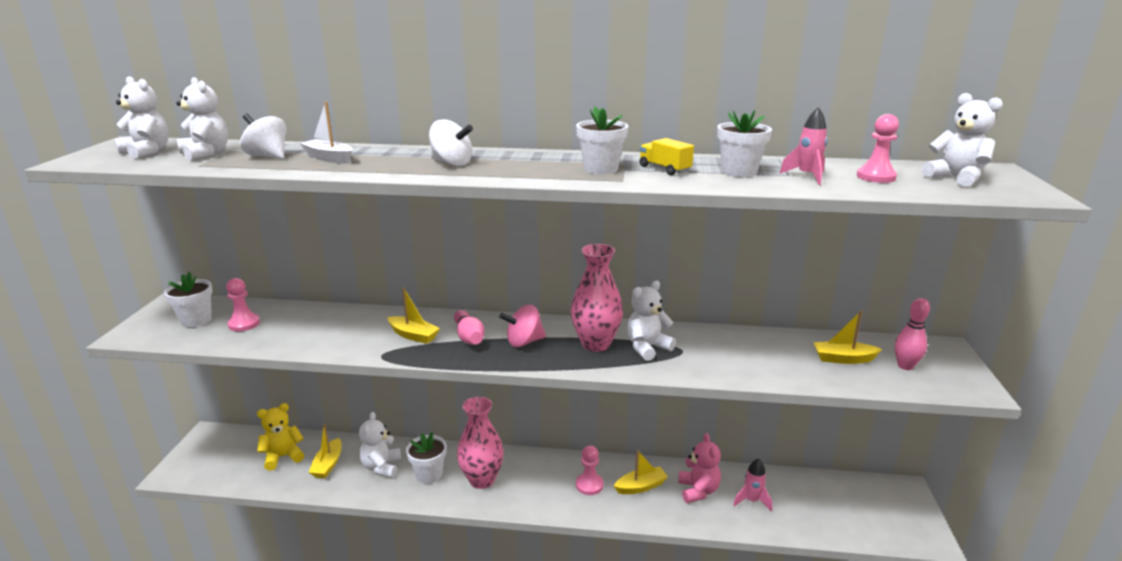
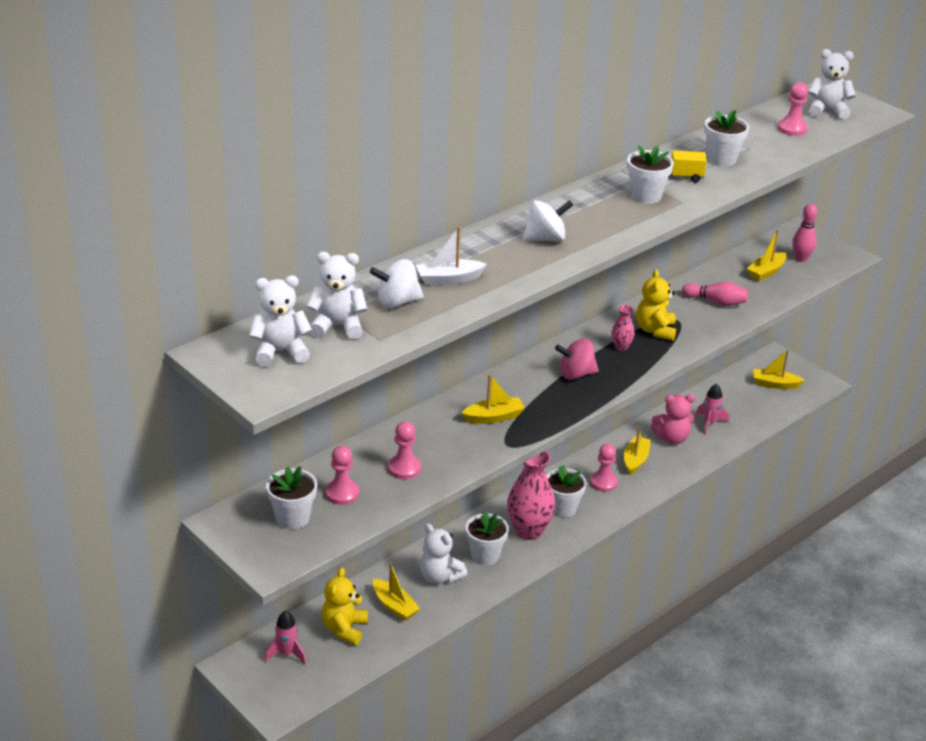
camera: 50 degrees left, 10 degrees up
(301, 331) = (404, 468): none -> pink pawn
(469, 337) = (533, 394): pink bowling pin -> pink bowling pin (716, 302)
(524, 342) = (576, 374): pink spinning top -> pink spinning top turned 60 degrees clockwise
(530, 482) = (562, 508): none -> white flower pot
(595, 344) = (621, 347): pink vase -> pink vase, size x0.47
(647, 348) = (655, 330): white teddy bear -> yellow teddy bear
(698, 490) = (672, 438): pink teddy bear -> pink teddy bear turned 135 degrees clockwise
(807, 176) = (761, 146): pink rocket -> pink rocket (287, 654)
(869, 509) = (774, 384): none -> yellow boat

